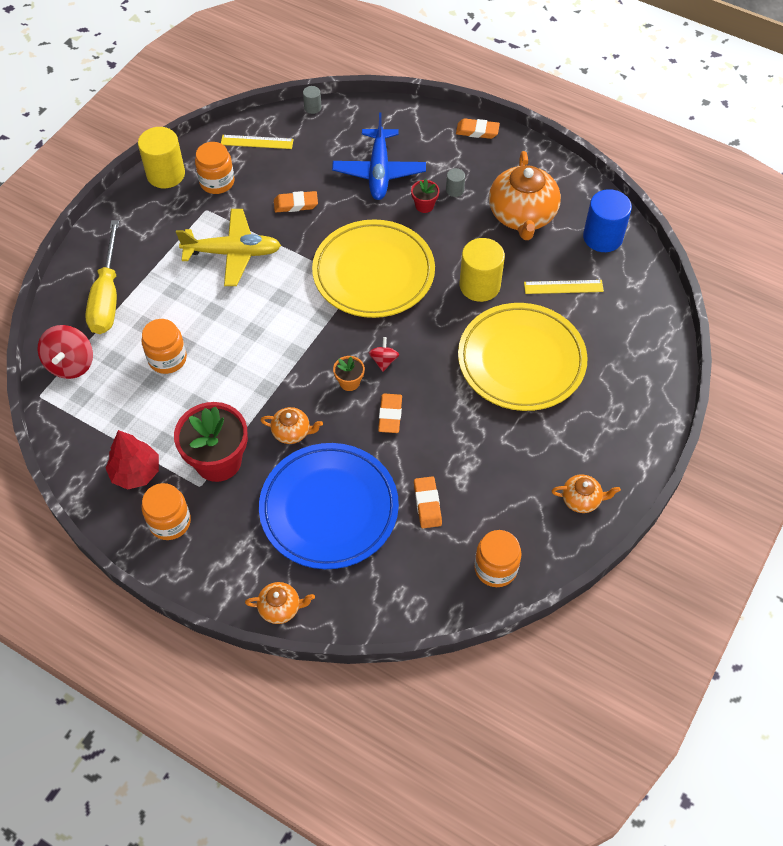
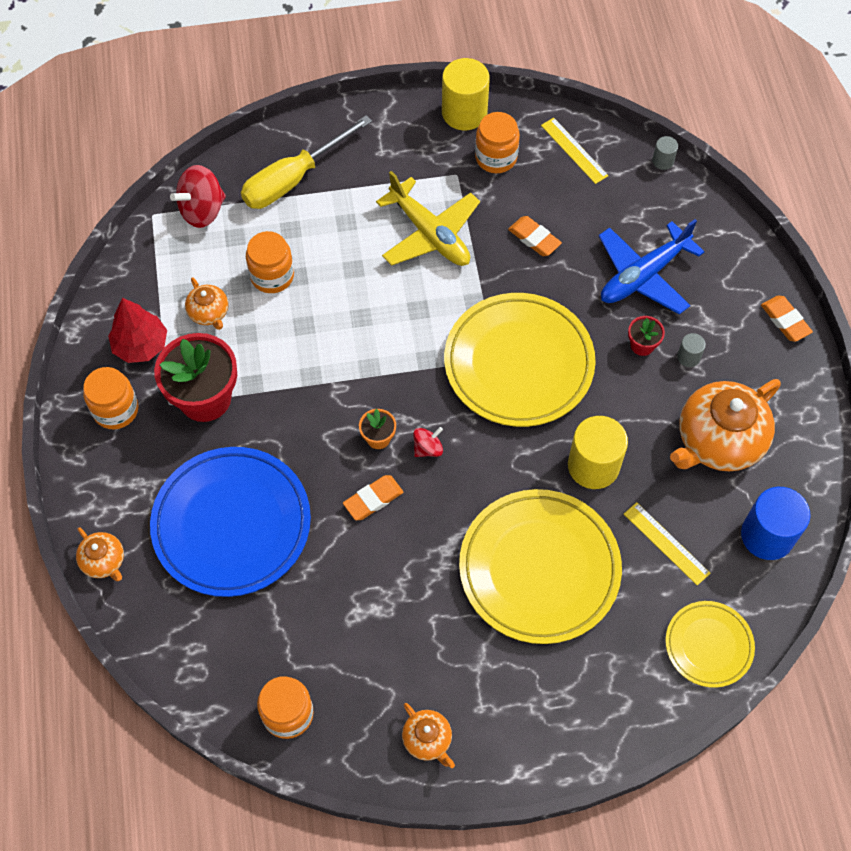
camera: 50 degrees right, 5 degrees up
(292, 432) = (284, 432): orange teapot -> orange teapot (209, 313)
(427, 504) = (306, 603): orange eraser -> none
(645, 313) = (708, 645): none -> yellow plate

